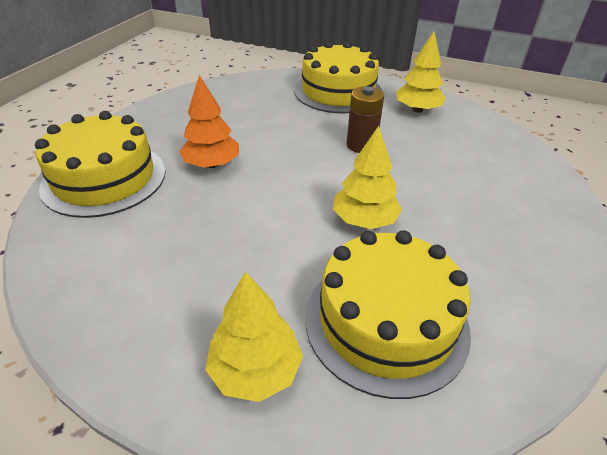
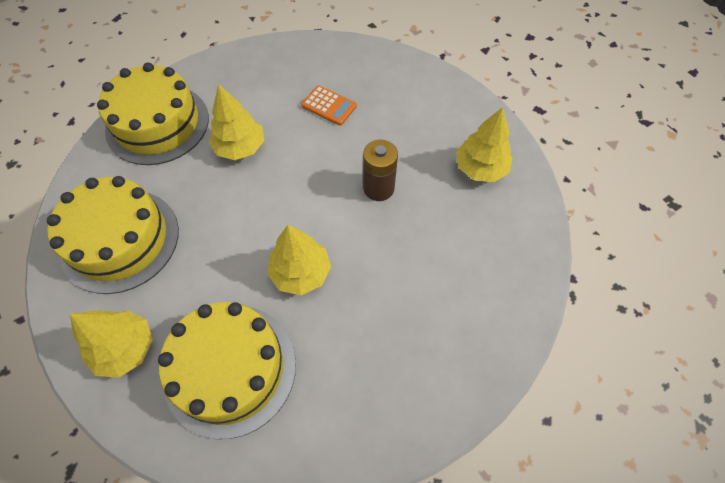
camera: 35 degrees right, 20 degrees up
(212, 164) = (240, 147): orange tree -> yellow tree
(263, 115) = (329, 106): none -> orange calculator
(338, 91) = (426, 104): yellow cake -> yellow cake (120, 240)

